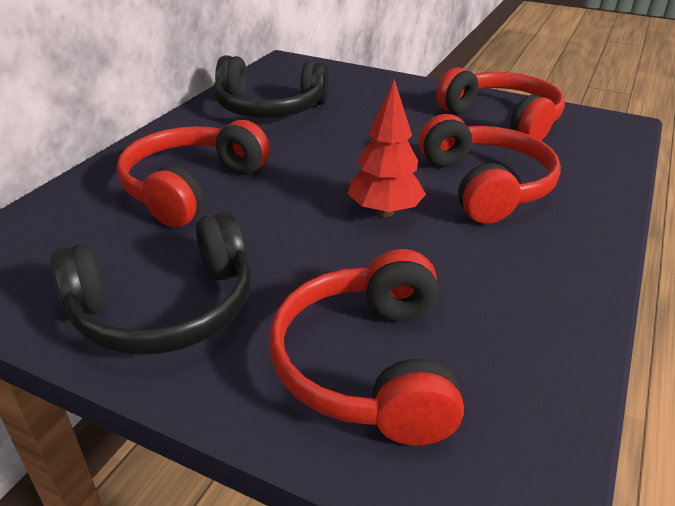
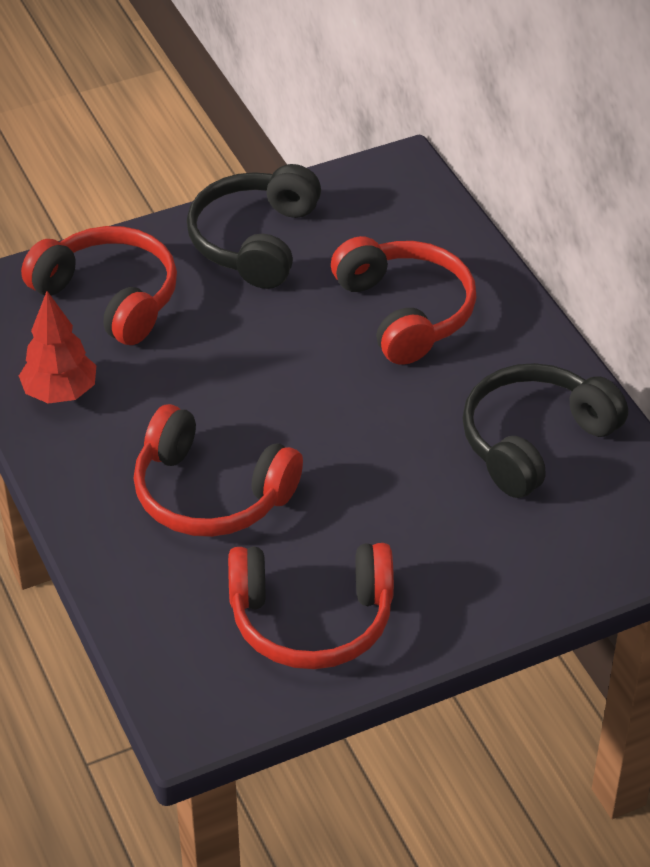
camera: 130 degrees right, 10 degrees up
(384, 212) = (245, 402): red tree -> red tree (60, 393)

